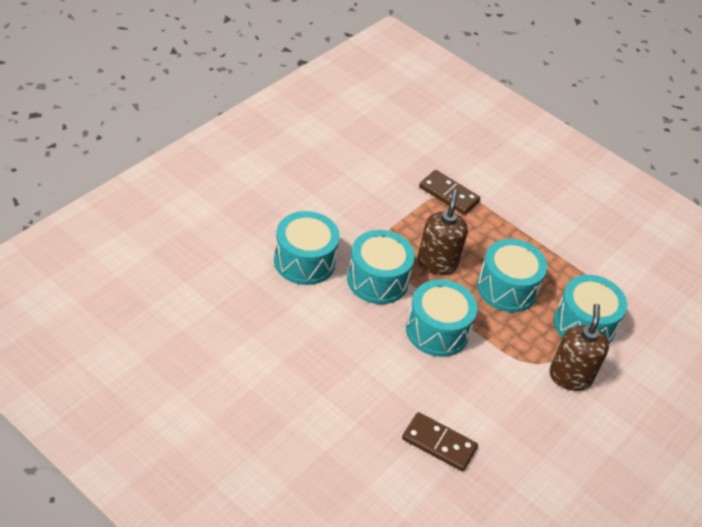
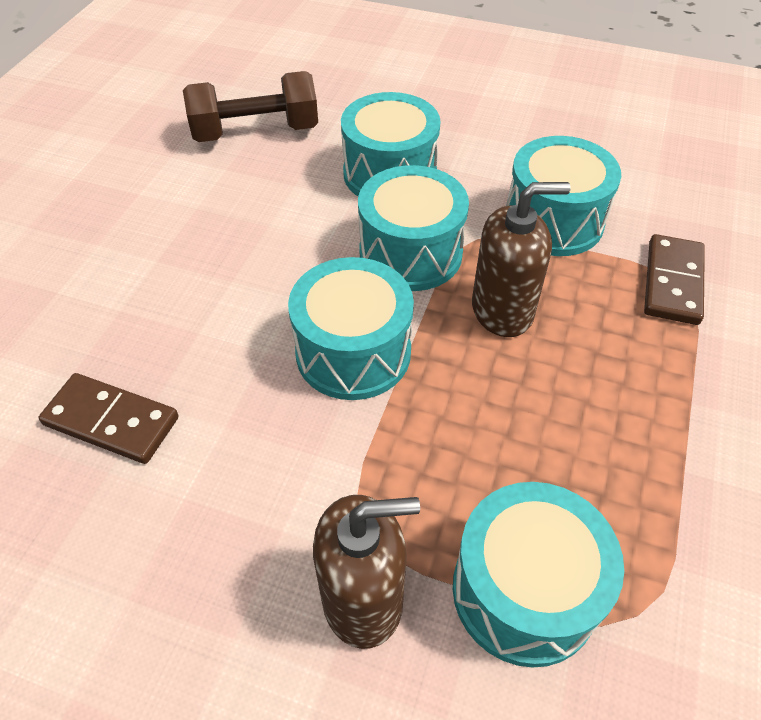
camera: 75 degrees right, 5 degrees up
(221, 309) = (256, 132): none -> brown dumbbell
(439, 443) = (111, 421): brown domino -> brown domino turned 75 degrees counterclockwise
(507, 288) = (522, 424): turquoise drum -> turquoise drum (553, 221)

